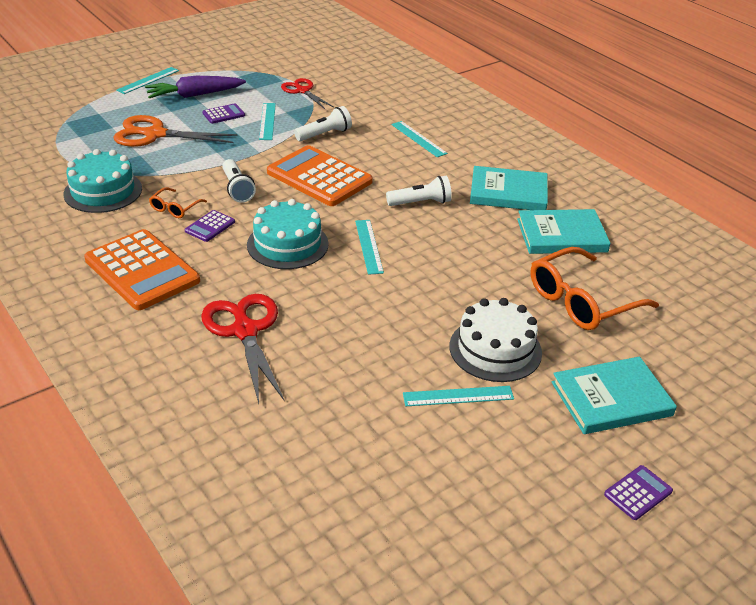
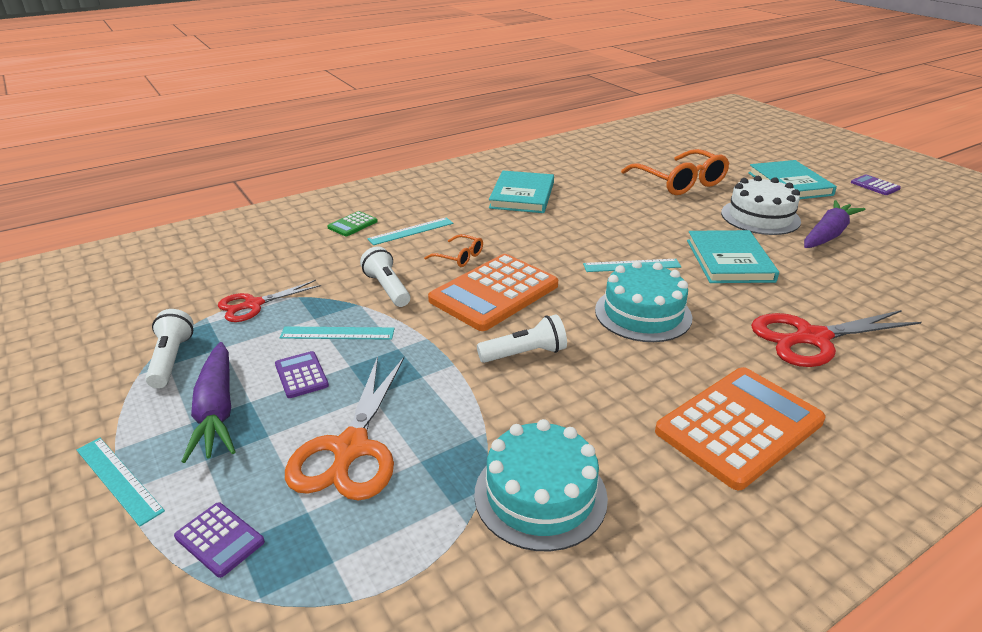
camera: 85 degrees left, 5 degrees down
(174, 208) = (581, 408): orange glasses -> orange glasses (460, 257)
(210, 226) = (619, 372): purple calculator -> purple calculator (220, 539)
(421, 203) = (545, 236): white flashlight -> white flashlight (171, 359)
(426, 114) = (352, 224): none -> green calculator
(458, 396) = (828, 234): turquoise ruler -> purple carrot
(561, 235) = (589, 181): turquoise book -> turquoise book (729, 260)

